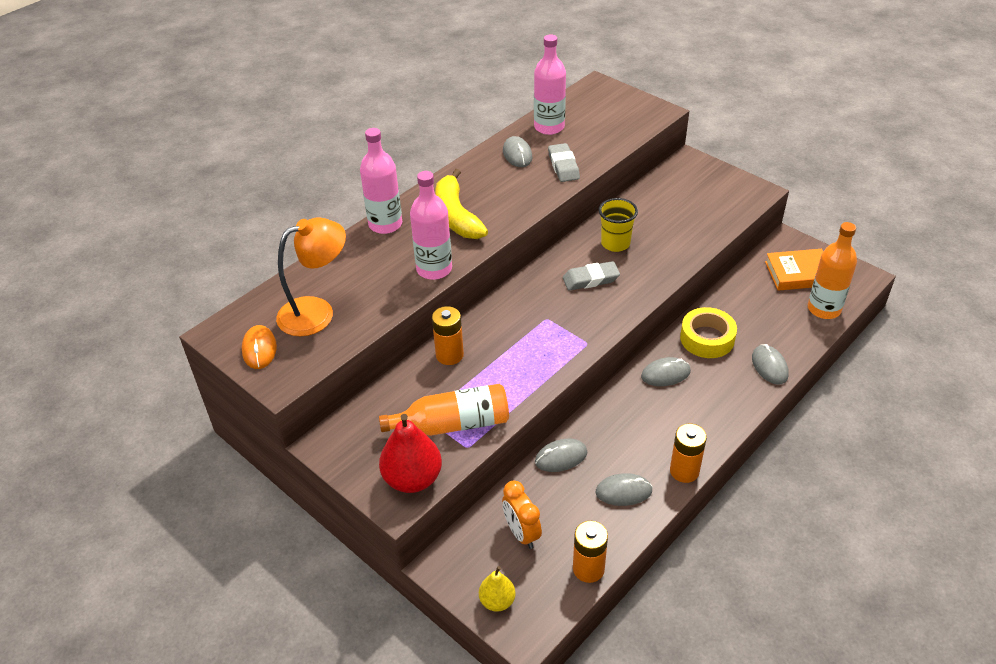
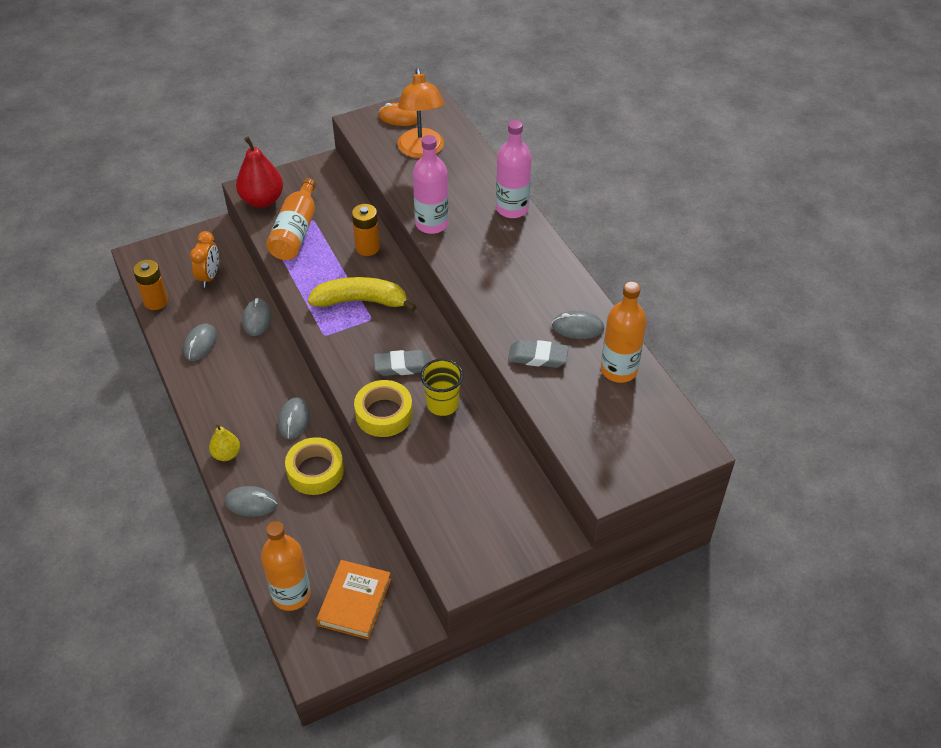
camera: 110 degrees right, 5 degrees up
(456, 216) = (498, 256): yellow banana -> yellow banana (361, 301)
(497, 601) = (169, 250): yellow pear -> yellow pear (226, 454)
(521, 533) = (209, 277): orange clock -> orange clock turned 105 degrees clockwise
(549, 127) = (619, 370): pink bottle -> orange bottle
(590, 279) = (402, 366): grey eraser -> grey eraser turned 75 degrees clockwise
(650, 273) = (384, 414): none -> yellow tape
(684, 471) = (190, 388): orange battery -> none

